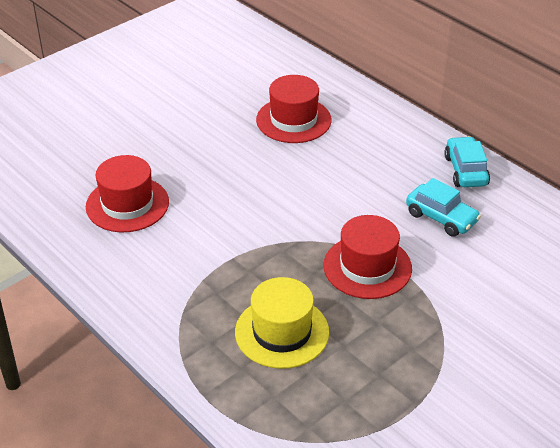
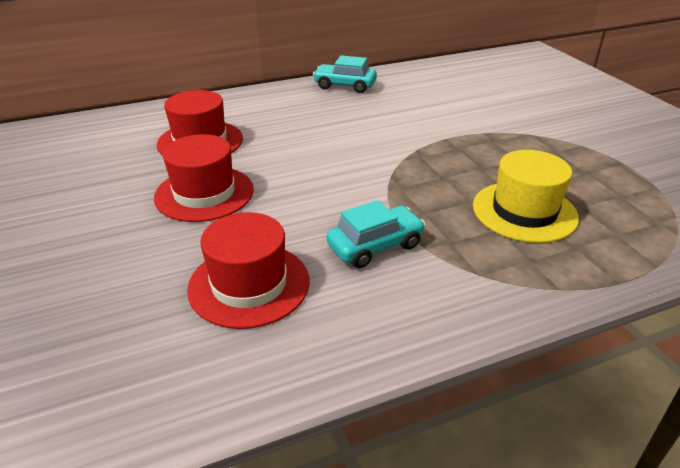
camera: 70 degrees left, 5 degrees down
(367, 267) = (445, 149): red hat -> red hat (204, 193)
(441, 218) = (397, 106): turquoise car -> turquoise car (375, 246)

